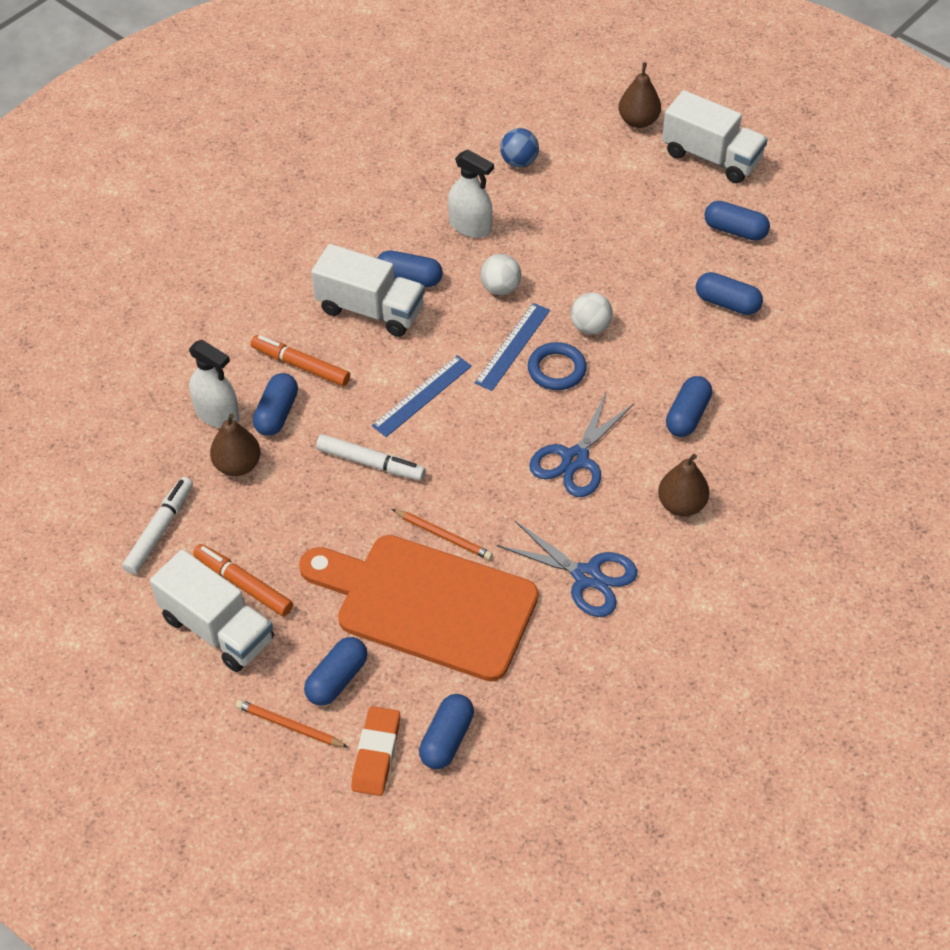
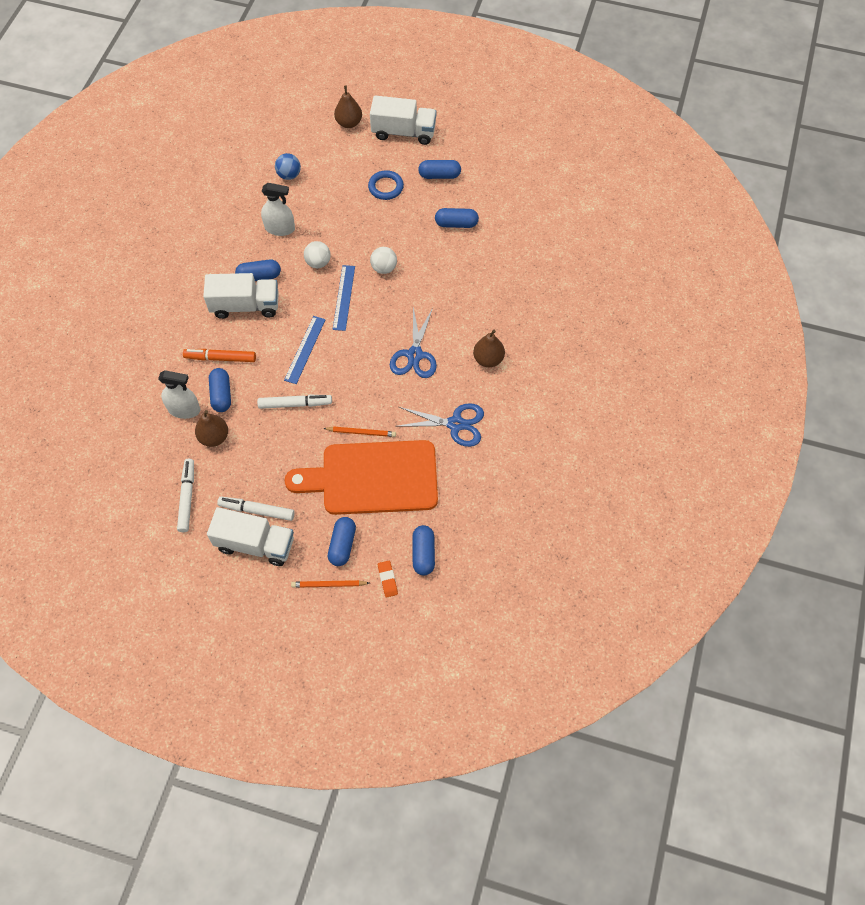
camera: 25 degrees left, 10 degrees up
(243, 584) = (257, 510): orange marker -> white marker
(376, 754) = (387, 579): orange eraser -> orange eraser, size x0.64
(556, 369) = (377, 302): blue ring -> blue ring (386, 187)
(687, 415) = (466, 303): blue capsule -> none

